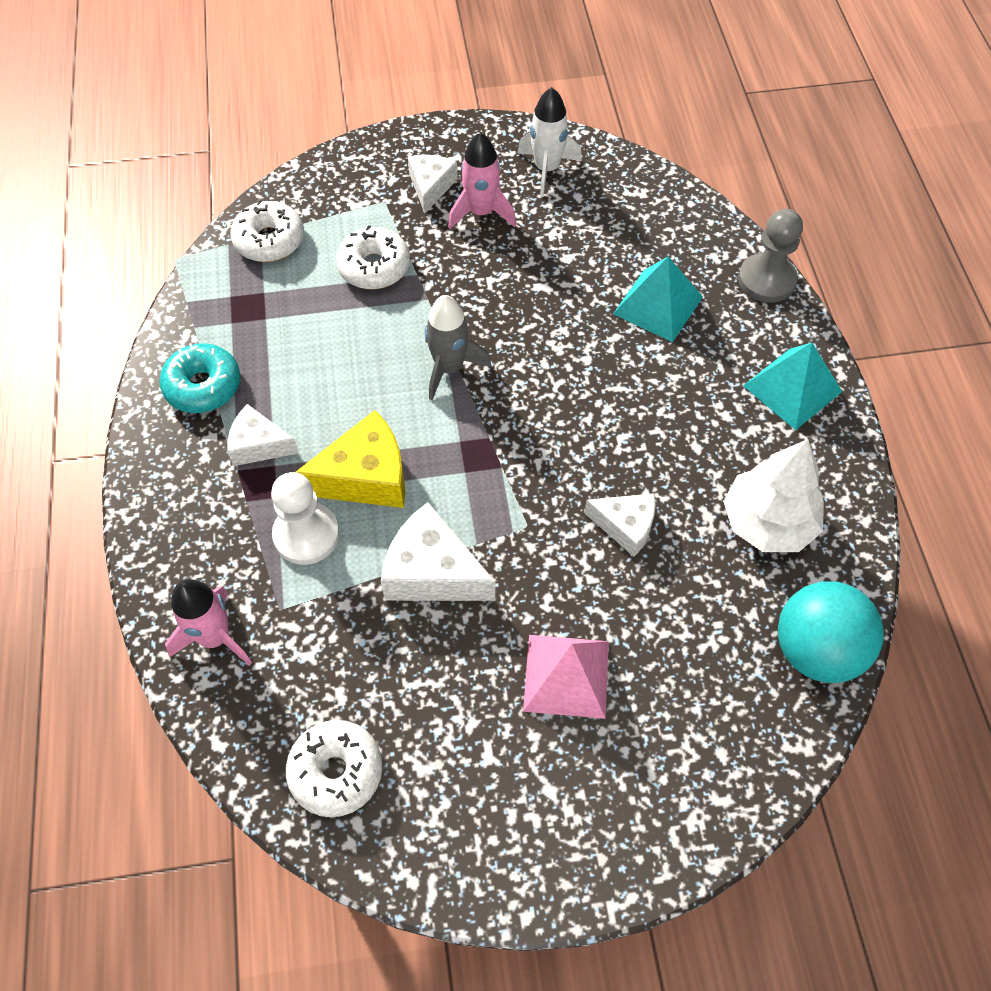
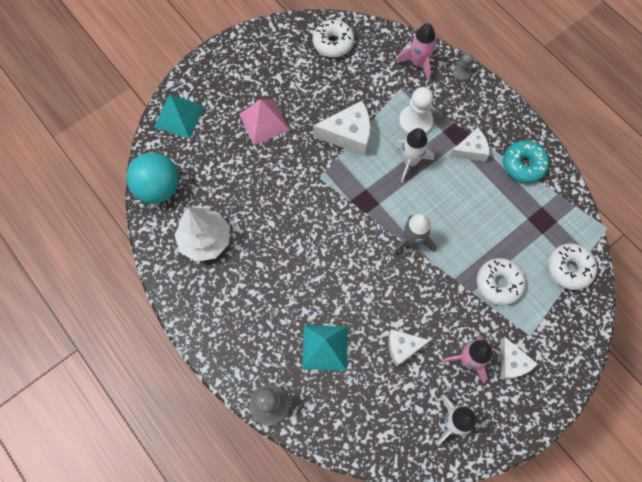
camera: 150 degrees right, 10 degrees up
(159, 577) = (461, 73): none -> grey pawn
(365, 477) = (410, 161): yellow cheese -> white rocket
(625, 526) = (273, 202): white cheese -> white cheese (402, 347)
(792, 388) = (223, 330): turquoise pyramid -> turquoise pyramid (179, 116)

